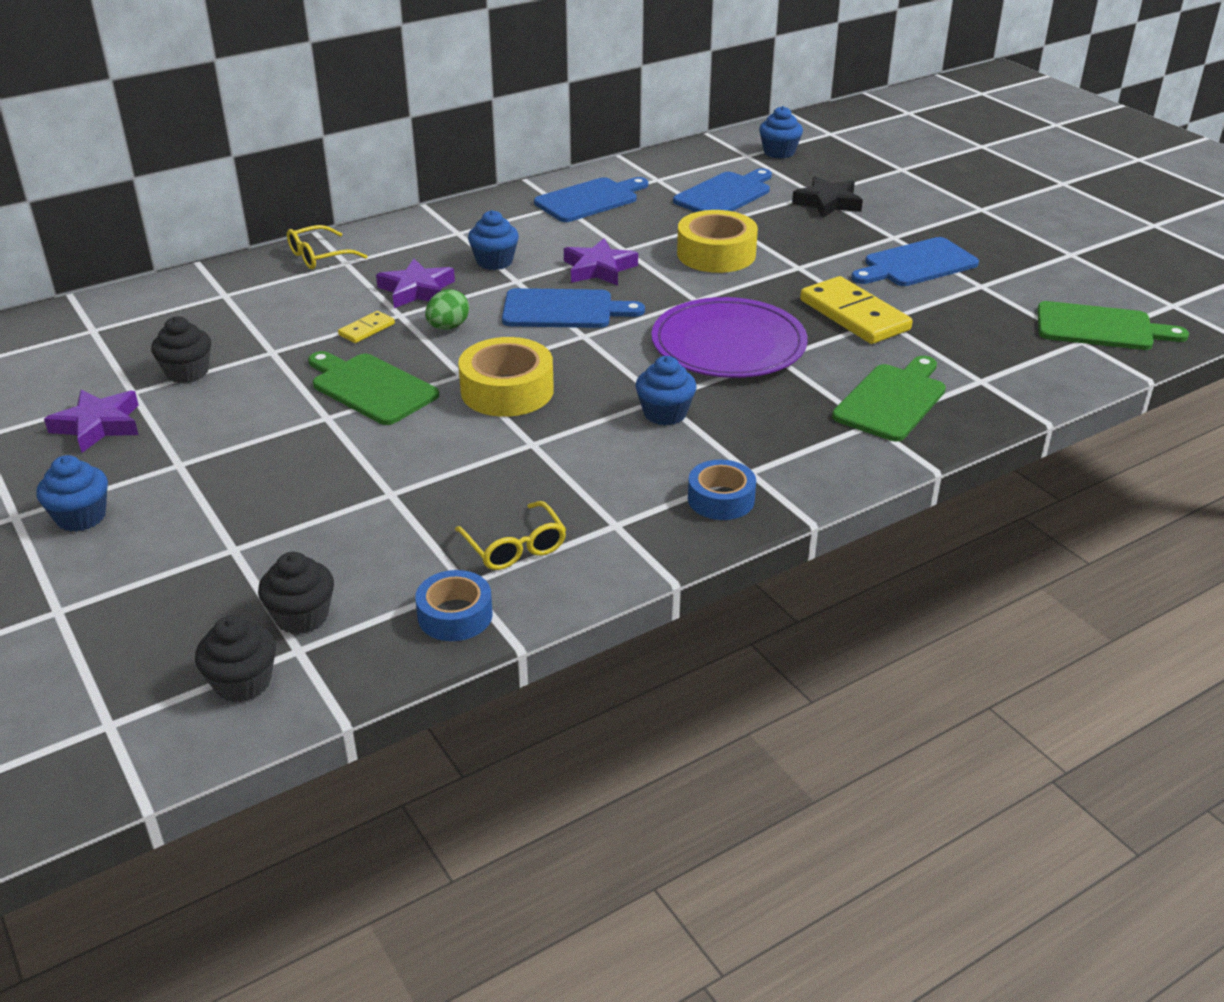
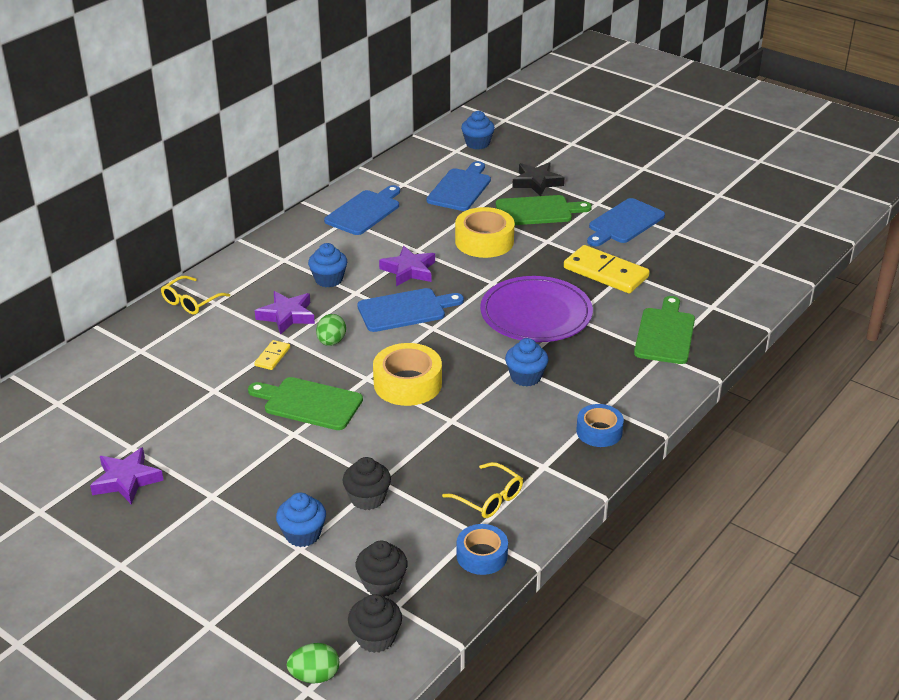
camera: 20 degrees left, 0 degrees up
(81, 517) = (171, 553): blue cupcake -> blue cupcake (302, 534)
(131, 709) = (315, 676): none -> green egg
(187, 372) = (161, 422): black cupcake -> black cupcake (367, 498)
(1100, 328) = (764, 250): green cutting board -> green cutting board (537, 211)

